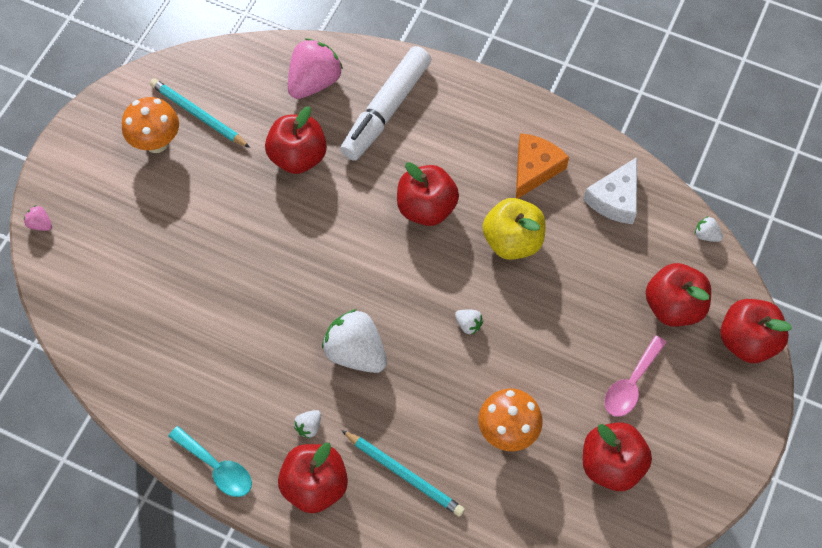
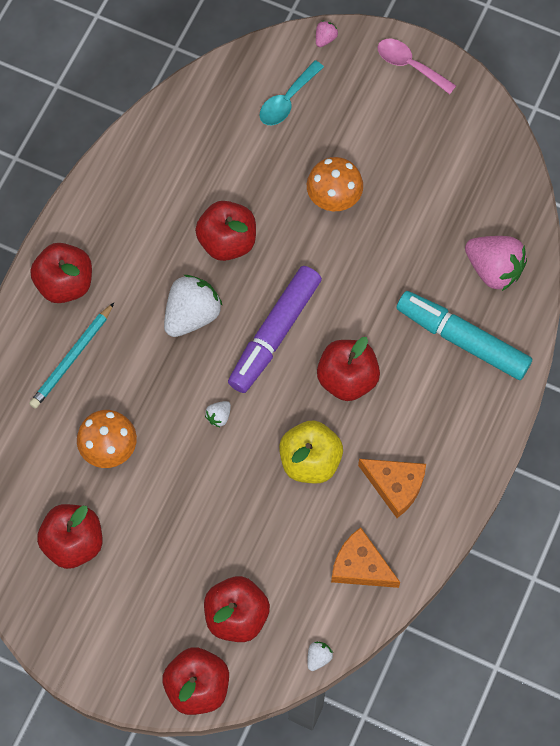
camera: 90 degrees right, 5 degrees up
(156, 142) = (416, 128): orange mushroom -> orange mushroom (334, 199)
(198, 115) = (450, 163): turquoise pencil -> none
(216, 467) = (85, 202): turquoise spoon -> turquoise spoon (287, 100)
(298, 157) = (403, 257): red apple -> red apple (227, 241)
(309, 427) = (120, 276): white strawberry -> none
(378, 273) = (274, 334): none -> purple marker
(386, 110) = (462, 339): white marker -> turquoise marker
(615, 199) = (360, 566): white cheese -> orange cheese
(631, 383) = (154, 567): pink spoon -> pink spoon (410, 65)

